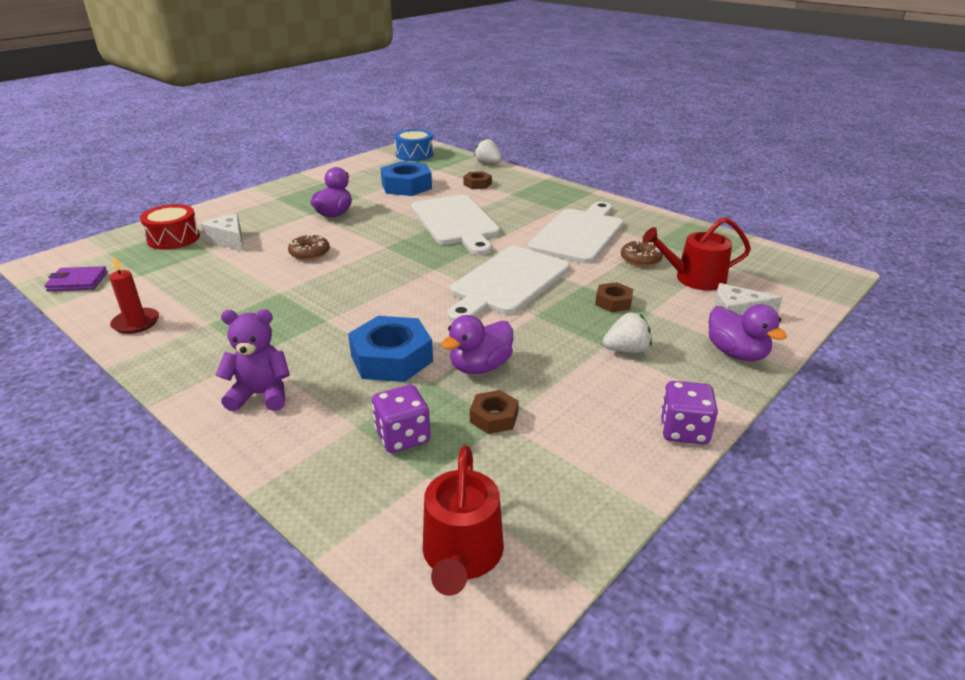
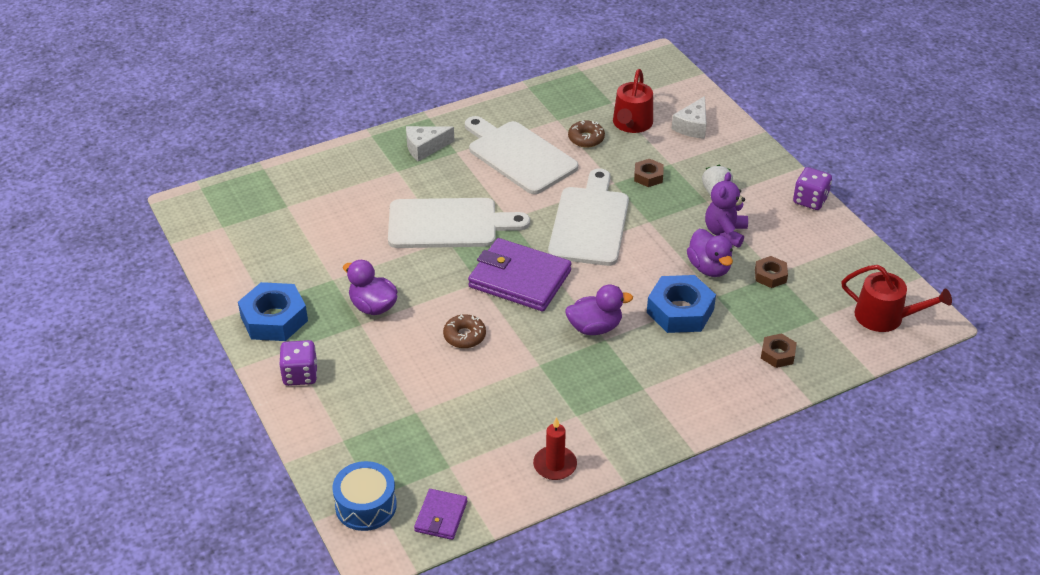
camera: 70 degrees left, 10 degrees up
(173, 238) = (365, 440): red drum -> none
(229, 240) = (397, 395): white cheese -> white cheese (425, 148)
(261, 395) = (702, 387): purple teddy bear -> purple teddy bear (725, 233)
(399, 263) = (519, 279): none -> purple wallet
(402, 437) = (776, 322): purple dice -> purple dice (300, 375)
(406, 186) = (325, 239): blue nut -> blue nut (274, 319)
(414, 154) = (222, 213): blue drum -> blue drum (366, 505)
(477, 184) = (355, 186): brown nut -> brown nut (777, 354)
(488, 164) = (297, 163): white strawberry -> none
(507, 283) = (590, 223): white cutting board -> white cutting board turned 135 degrees counterclockwise
(736, 353) = (739, 146): purple duck -> purple duck (595, 327)

